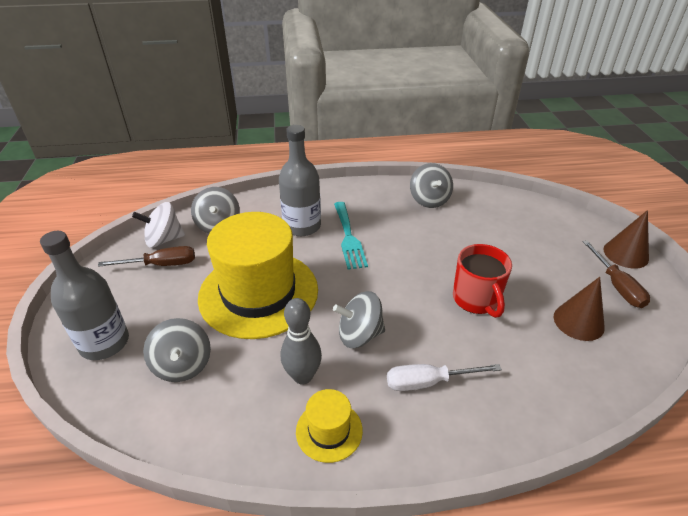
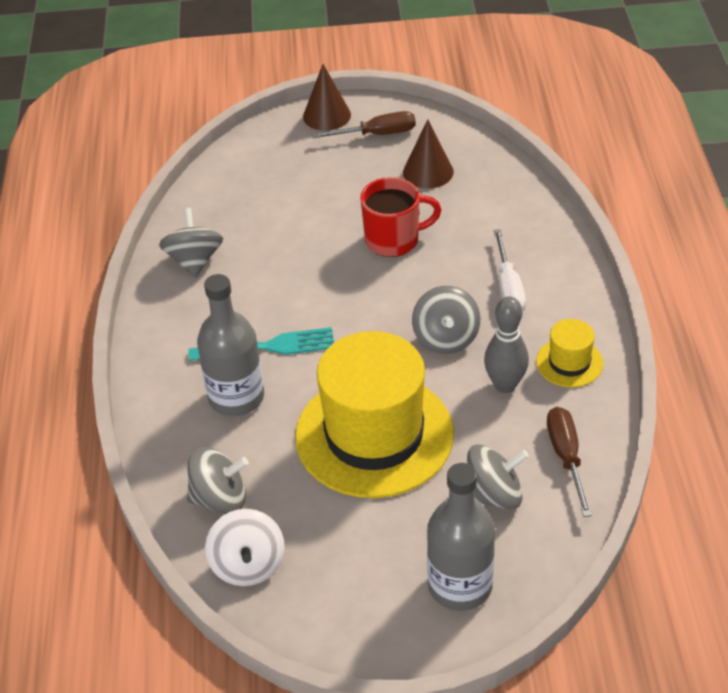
camera: 85 degrees left, 5 degrees up
(161, 264) = (308, 555): brown screwdriver -> brown screwdriver (566, 457)
(429, 200) = (194, 261): grey spinning top -> grey spinning top turned 90 degrees counterclockwise

